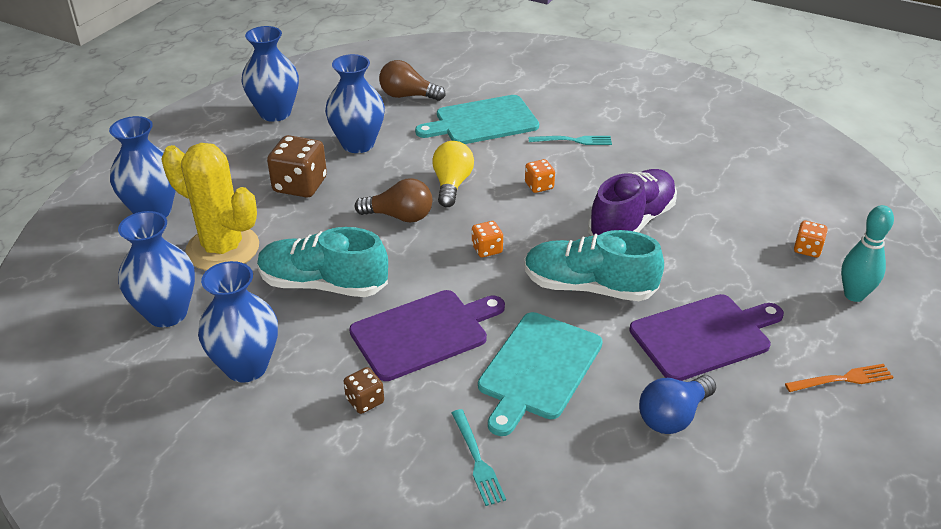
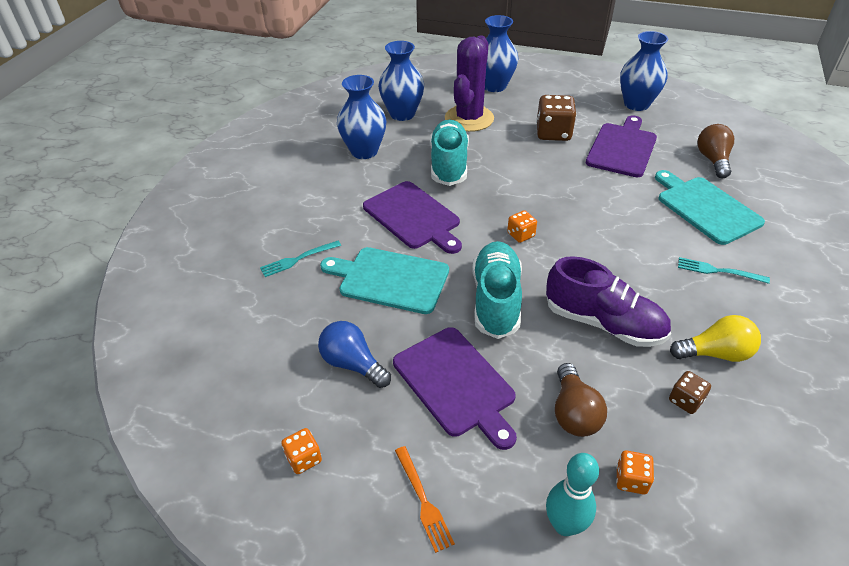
camera: 80 degrees right, 5 degrees up
(222, 249) = (469, 118): yellow cactus -> purple cactus
(358, 144) = (622, 148): blue vase -> purple cutting board
(365, 401) = (343, 202): brown dice -> brown dice (685, 400)
(399, 216) = (540, 184): brown light bulb -> brown light bulb (574, 412)
(452, 185) = (597, 204): yellow light bulb -> yellow light bulb (715, 353)
(539, 186) = (626, 255): orange dice -> orange dice (304, 459)
(574, 140) = (717, 271): turquoise fork -> turquoise fork turned 120 degrees clockwise

